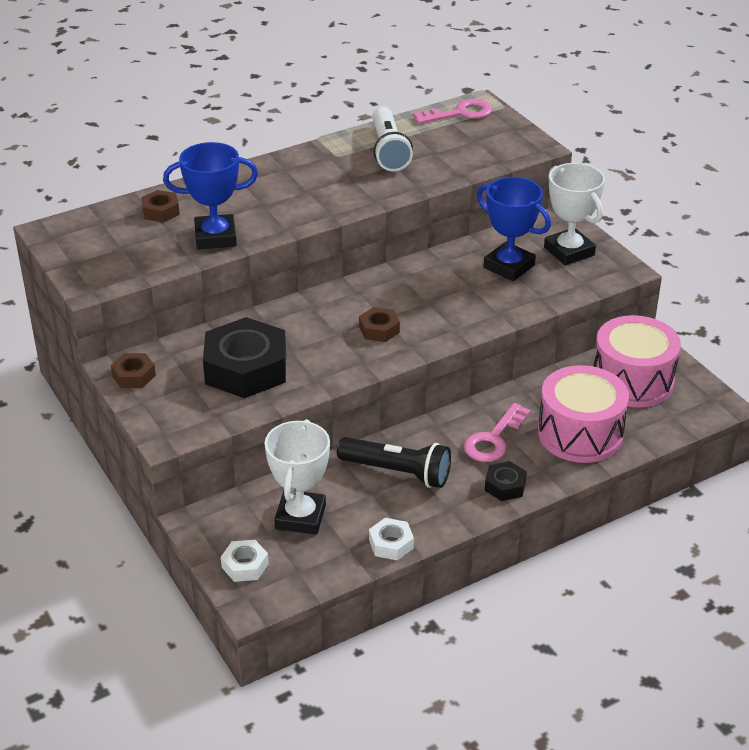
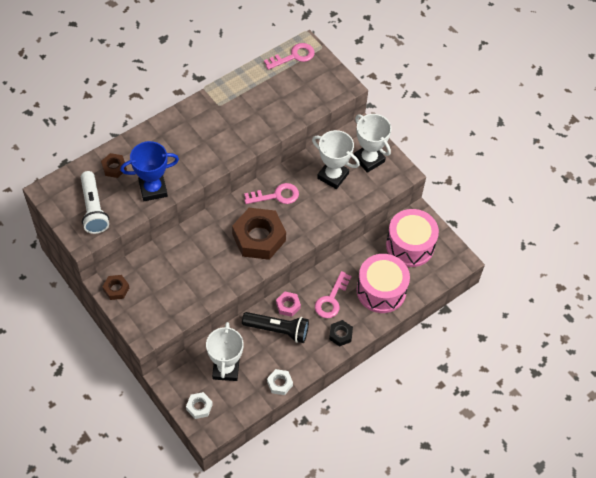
camera: 10 degrees left, 20 degrees up
(246, 368) = (183, 277): black nut -> none
(379, 329) = (259, 238): brown nut -> brown nut, size x2.13
(388, 150) = (251, 97): white flashlight -> white flashlight (93, 209)
(415, 283) = (276, 195): none -> pink key
(419, 442) = (288, 305): none -> pink nut
(509, 266) = (333, 176): blue trophy -> white trophy

